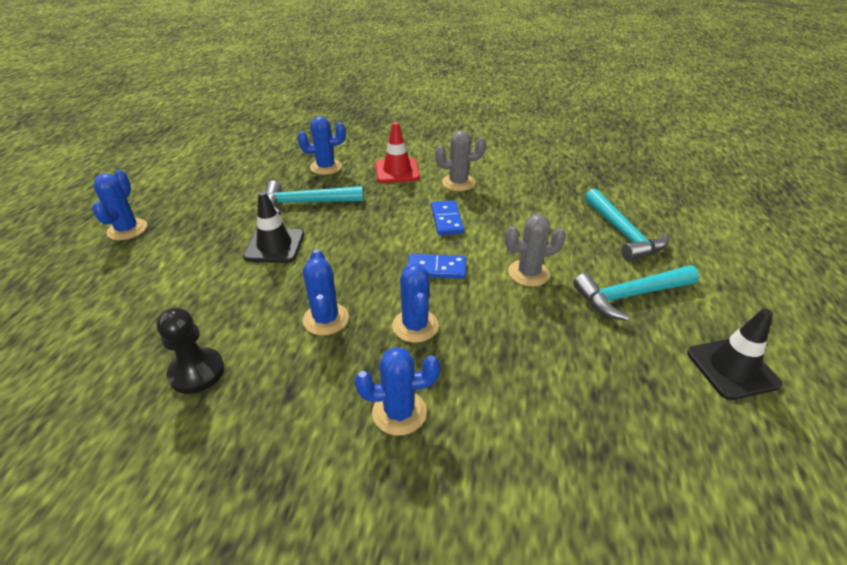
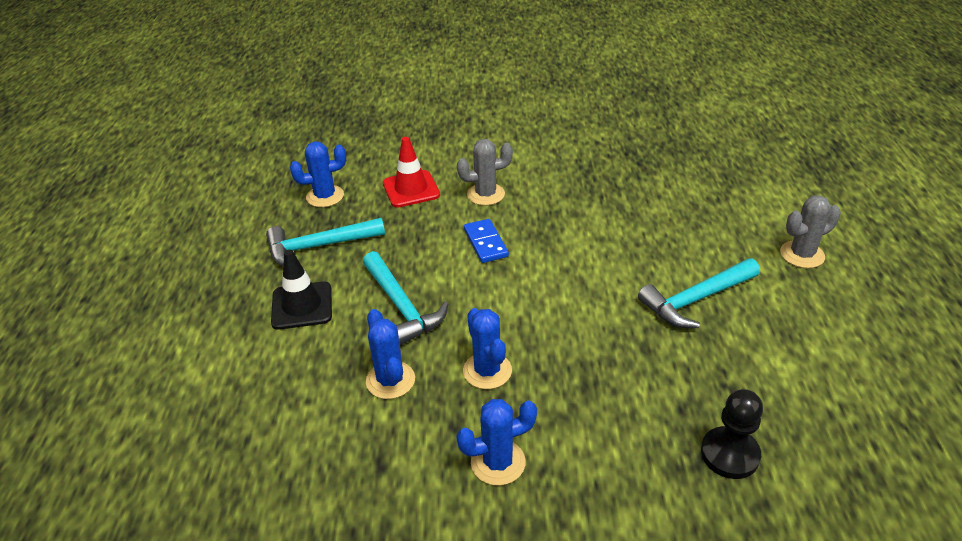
camera: 10 degrees left, 0 degrees up
(127, 229) = (117, 314): blue cactus -> none
(197, 372) = (273, 462): black pawn -> black pawn (730, 454)
(436, 268) = (491, 303): blue domino -> none
(528, 273) = (589, 292): grey cactus -> grey cactus (802, 255)
(623, 233) = (677, 229): turquoise hammer -> turquoise hammer (402, 306)
(732, 368) = (803, 359): black traffic cone -> none

